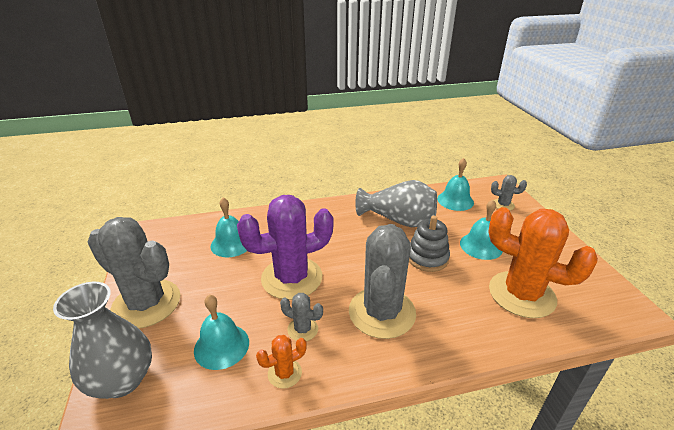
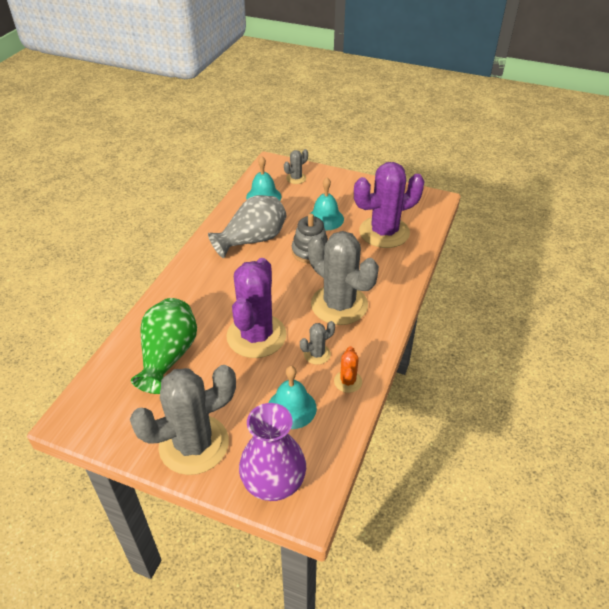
camera: 55 degrees left, 10 degrees up
(122, 380) = (273, 482): grey vase -> purple vase
(231, 243) = (168, 356): turquoise bell -> green vase
(521, 294) = (384, 232): orange cactus -> purple cactus

